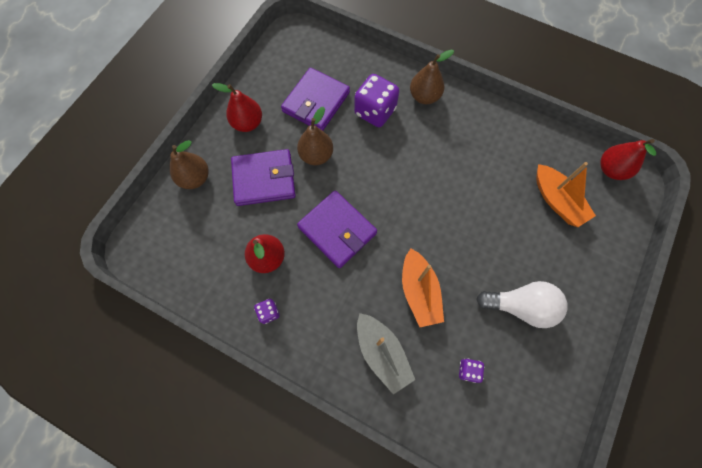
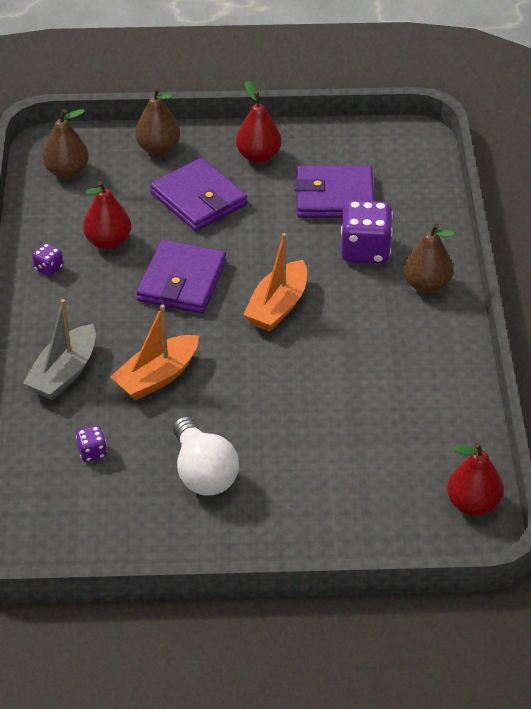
camera: 60 degrees right, 25 degrees down
(316, 155) = (263, 226): brown pear -> brown pear (67, 171)
(557, 201) = (377, 462): orange boat -> orange boat (277, 307)

